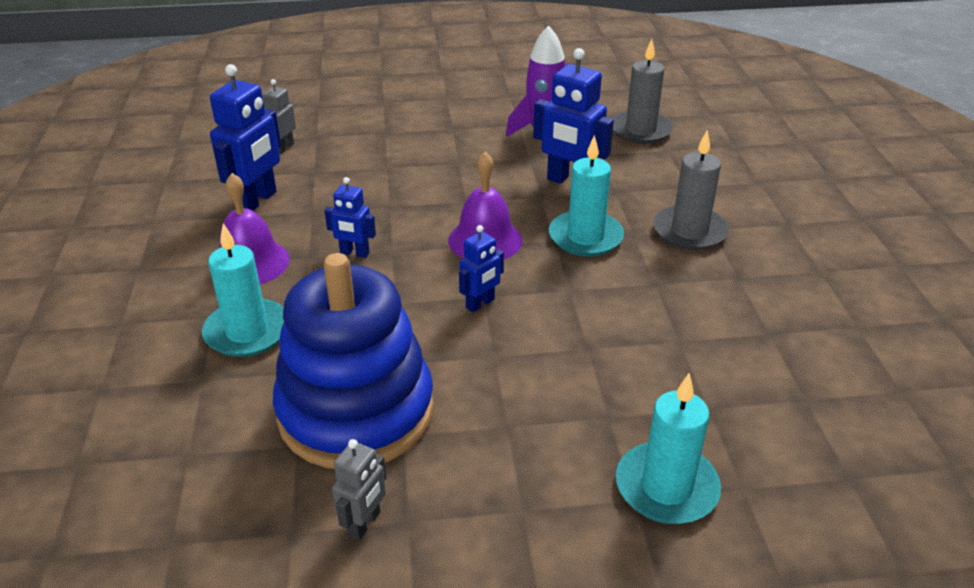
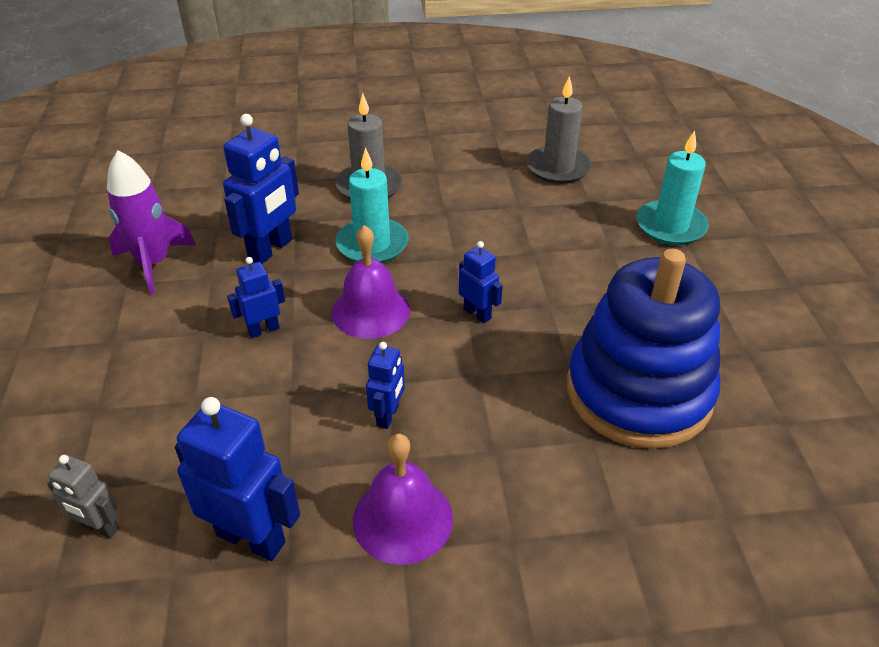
camera: 90 degrees left, 5 degrees up
(247, 332) = (537, 498): turquoise candle -> none
(364, 524) = (759, 376): grey robot -> none
(461, 188) = (263, 330): none -> blue robot
(640, 130) = (177, 197): grey candle -> grey candle (558, 168)

